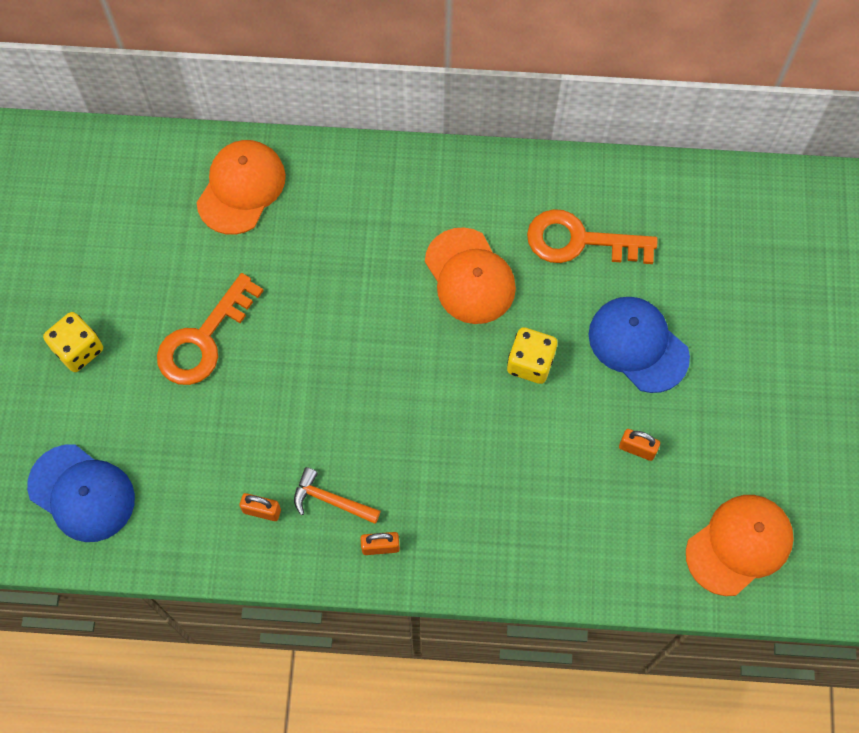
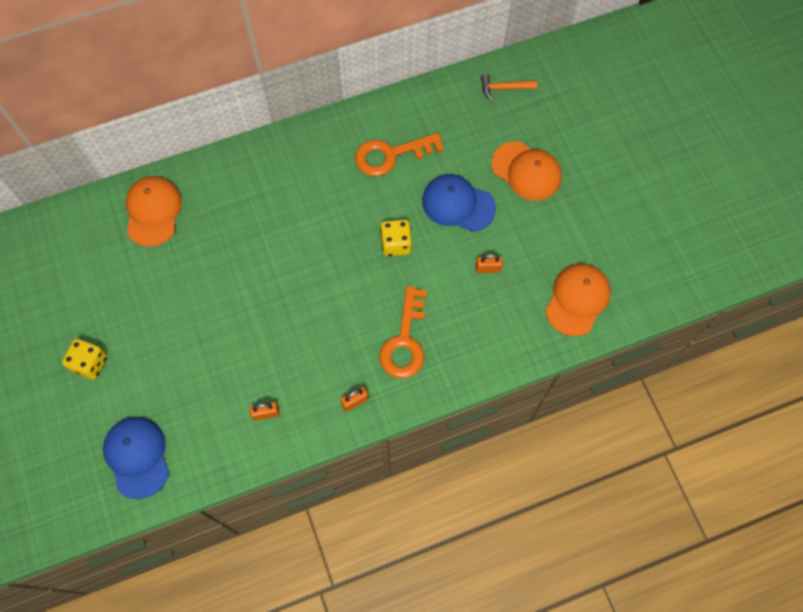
camera: 25 degrees left, 0 degrees up
(82, 493) = (137, 457): blue cap -> blue cap turned 120 degrees counterclockwise
(203, 339) = (174, 320): orange key -> orange key (405, 341)
(331, 500) = (308, 386): orange hammer -> orange hammer (504, 88)
(469, 276) = (331, 206): orange cap -> orange cap (526, 171)

